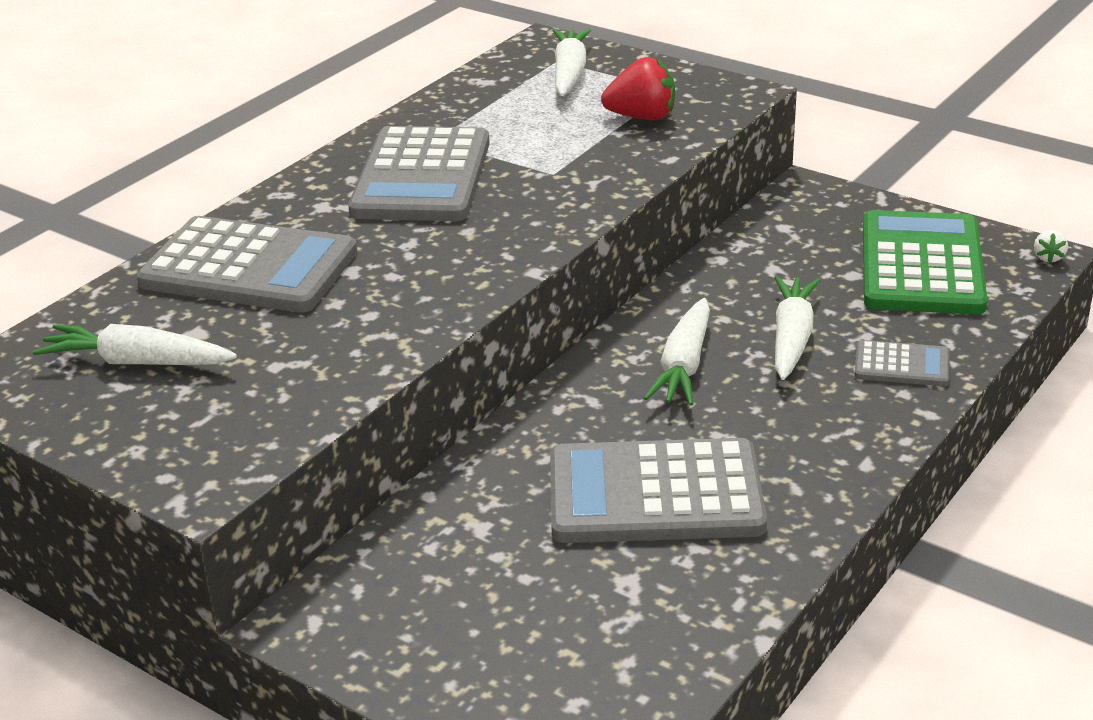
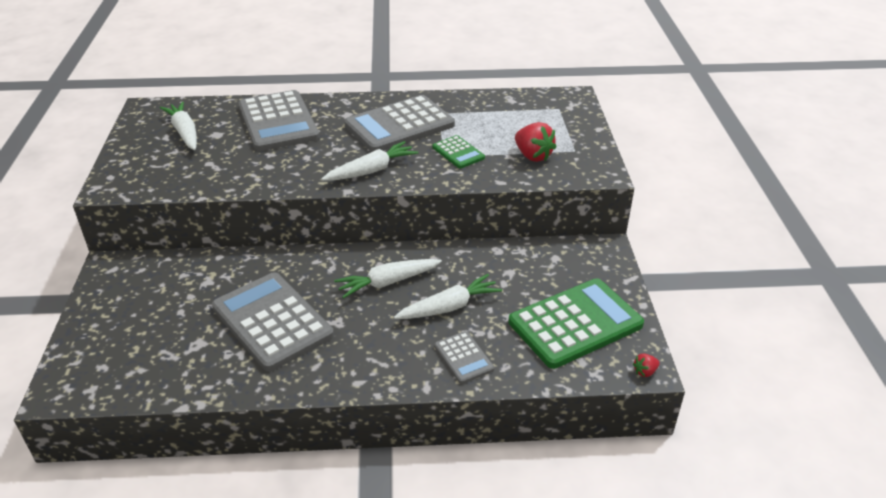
camera: 50 degrees right, 5 degrees up
(559, 161) = (458, 152): none -> green calculator
(569, 73) = (551, 117): white carrot -> white carrot (372, 170)
(1048, 257) = (645, 372): white strawberry -> red strawberry

